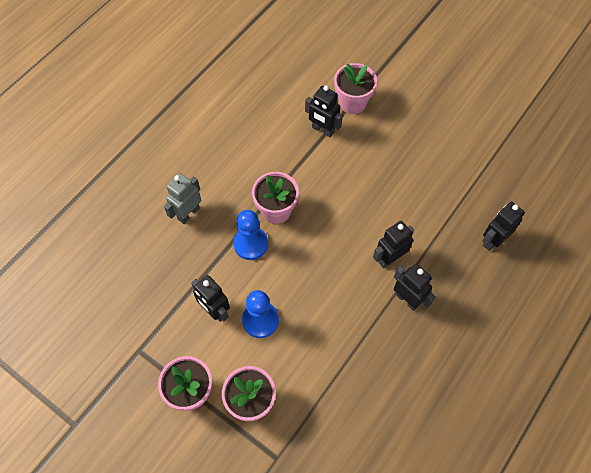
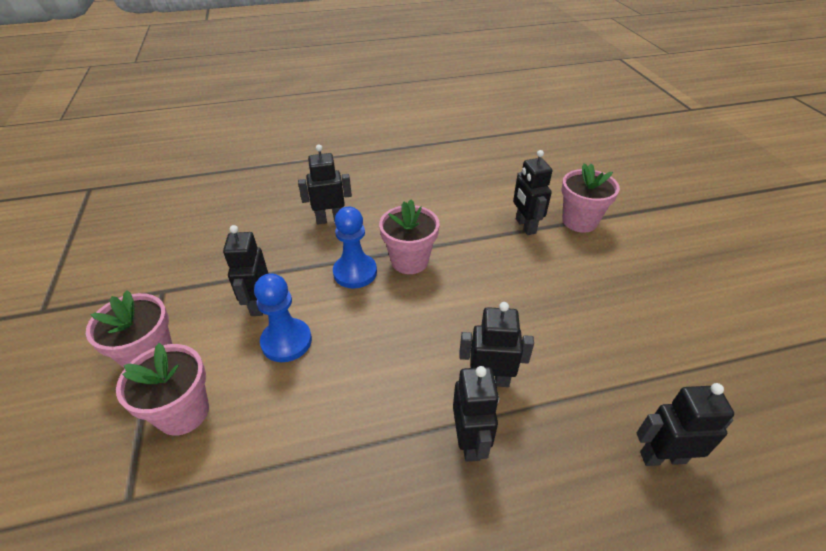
camera: 40 degrees right, 20 degrees down
(188, 213) = (330, 219): grey robot -> black robot

